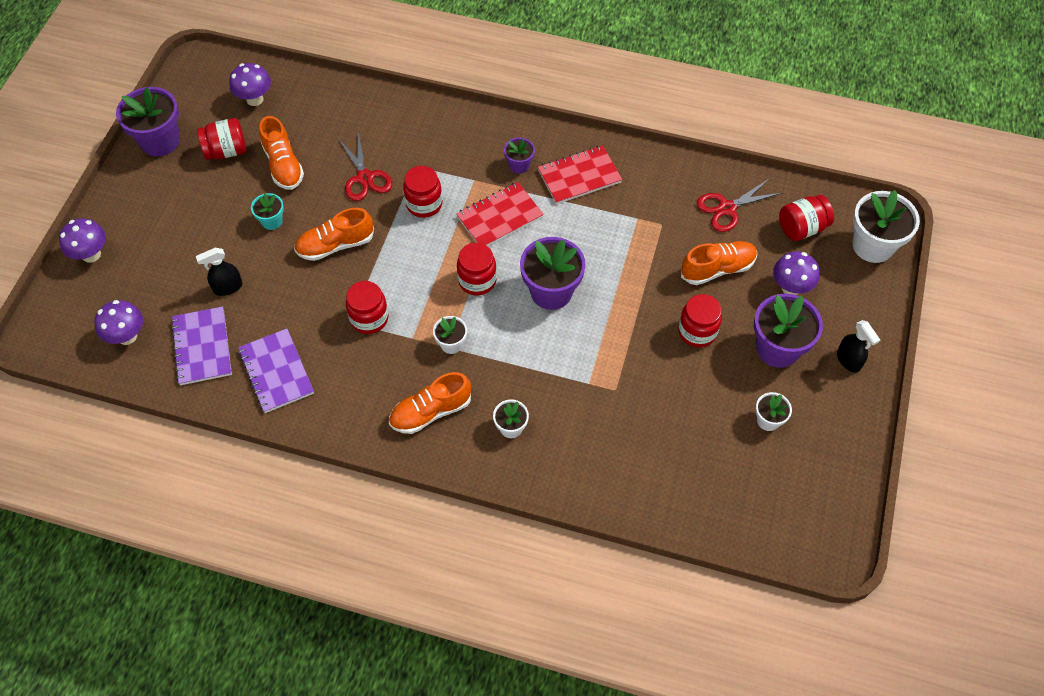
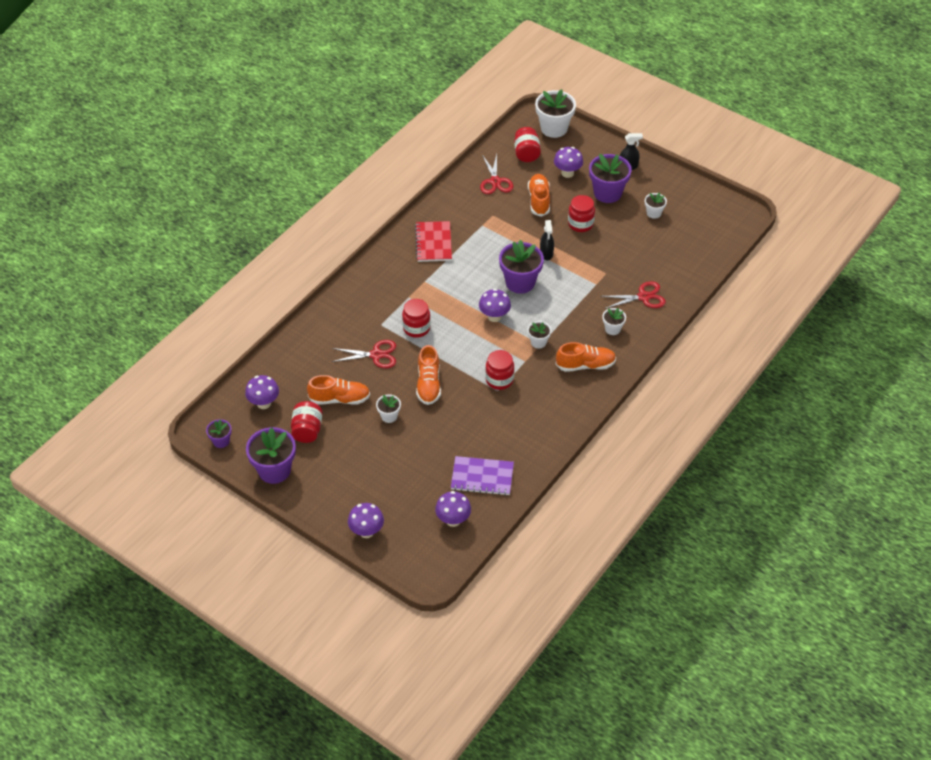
camera: 70 degrees left, 10 degrees down
(227, 287) = (437, 453): black spray bottle -> black spray bottle (546, 254)
(272, 221) = (389, 416): turquoise flower pot -> white flower pot
(276, 372) = (521, 439): purple notebook -> none
(430, 412) = (585, 365): orange shoe -> orange shoe turned 90 degrees counterclockwise
(477, 280) = (494, 317): red jar -> purple mushroom
(499, 217) = (447, 292): red notebook -> none
(519, 165) = (408, 270): purple flower pot -> purple flower pot (221, 441)
(590, 451) = (643, 297): none -> red scissors

